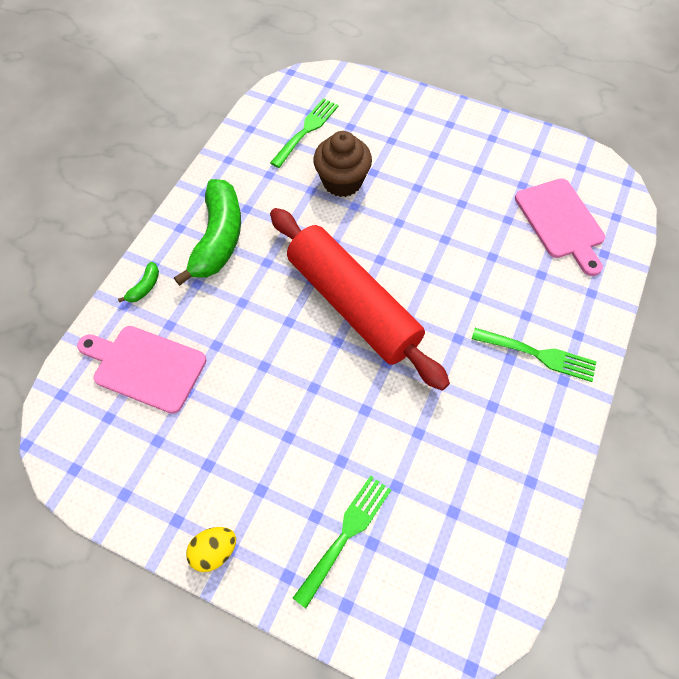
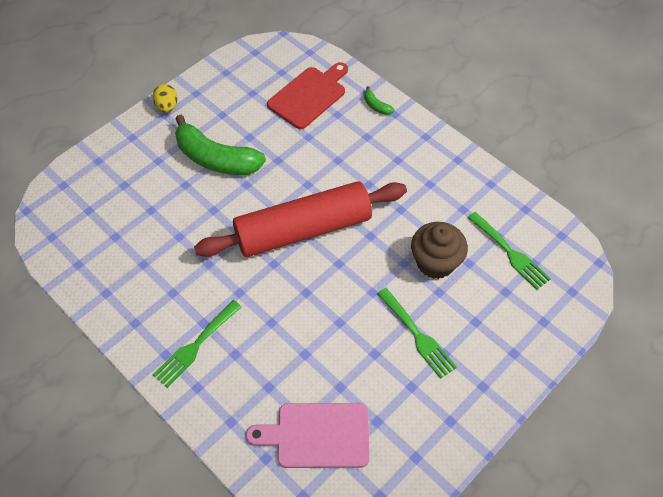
camera: 110 degrees right, 5 degrees down
(145, 367) = (309, 96): pink cutting board -> red cutting board
(218, 239) = (404, 158): green banana -> green banana (216, 158)
(346, 534) = (137, 173): green fork -> green fork (417, 335)

